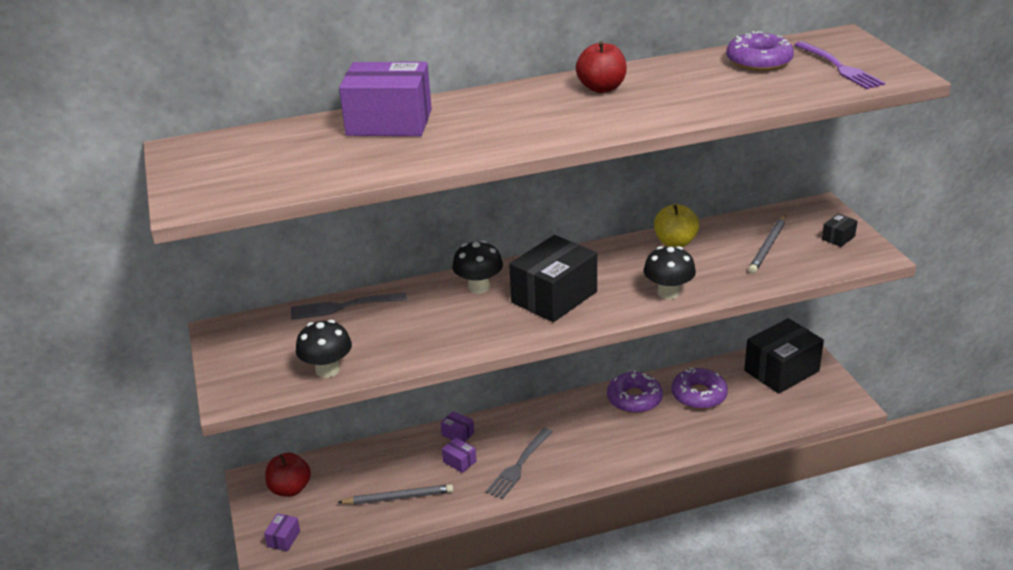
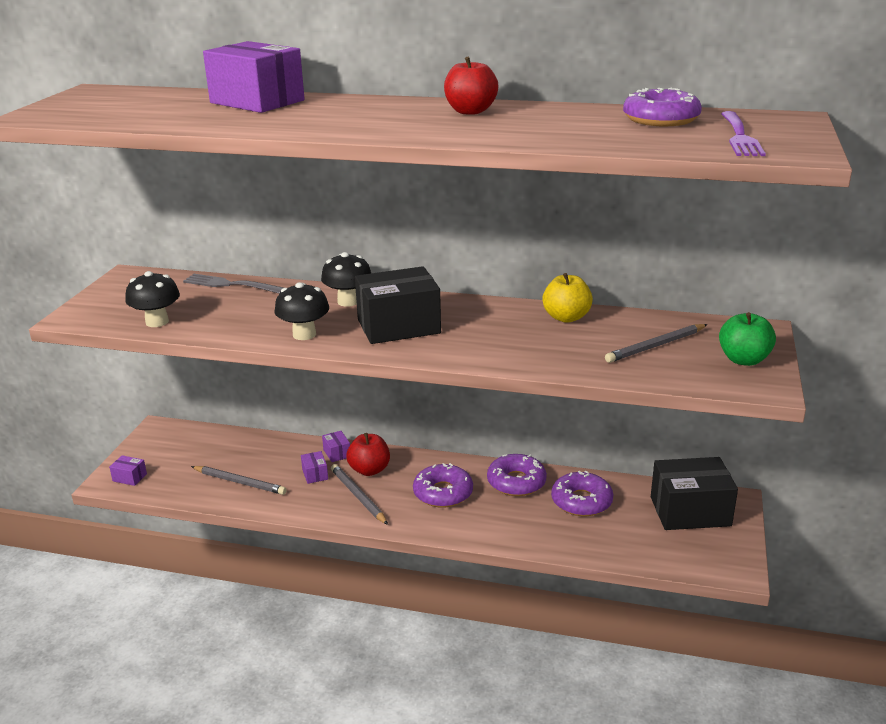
camera: 30 degrees right, 5 degrees down
(283, 539) = (129, 477): purple box -> purple box turned 60 degrees clockwise
(290, 489) = (173, 445): red apple -> red apple (369, 470)
(519, 465) = (358, 496): grey fork -> grey pencil
(586, 433) = (443, 493): none -> purple donut
(668, 293) = (503, 353): black mushroom -> black mushroom (304, 334)
(838, 238) = (743, 360): black box -> green apple

